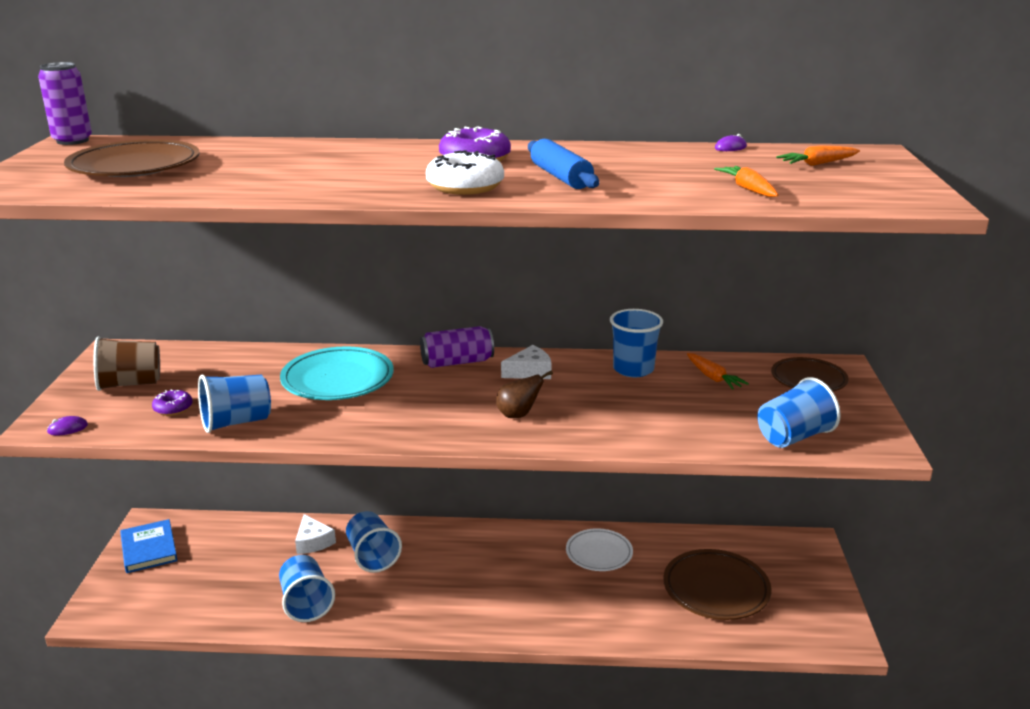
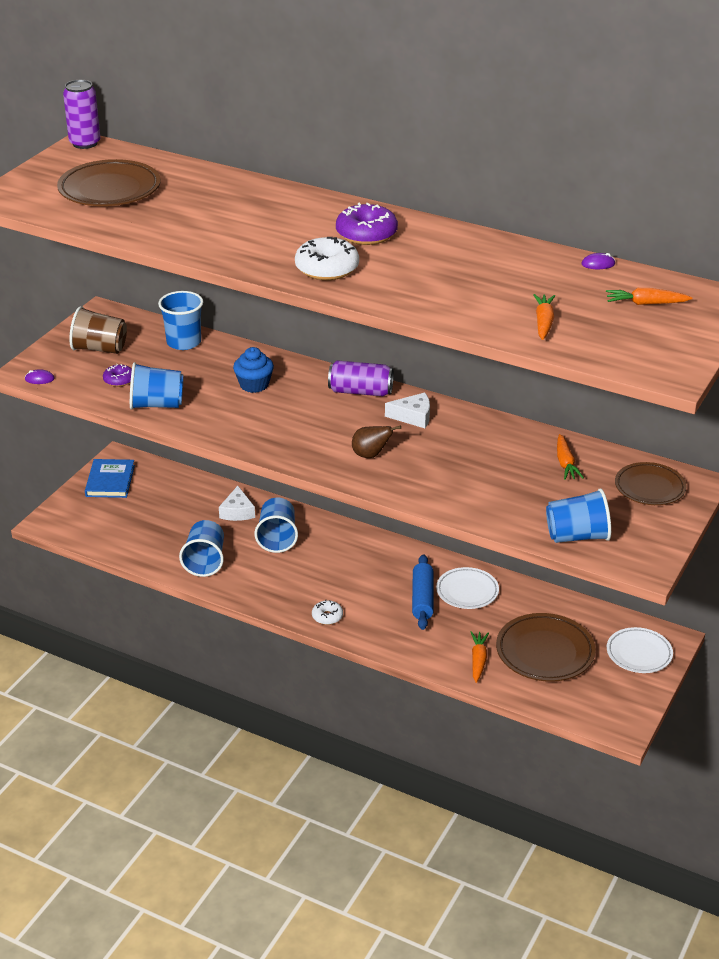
camera: 25 degrees right, 10 degrees up
(338, 380) = (254, 385): turquoise plate -> blue cupcake
(477, 622) = (327, 616): none -> white donut
(560, 177) = (411, 273): blue rolling pin -> blue rolling pin (422, 598)
(633, 369) = (503, 437): blue cup -> blue cup (184, 342)
(661, 618) = (478, 660): none -> orange carrot
(797, 564) = (639, 653): none -> white plate

